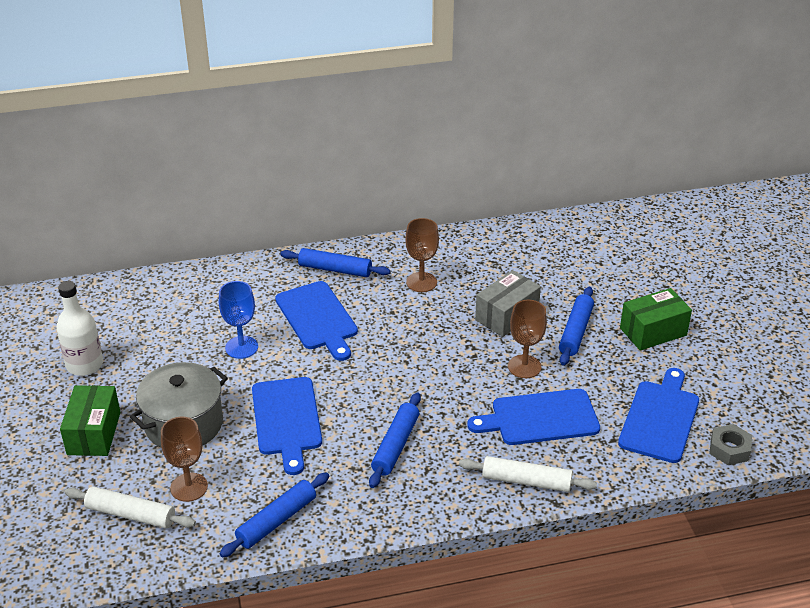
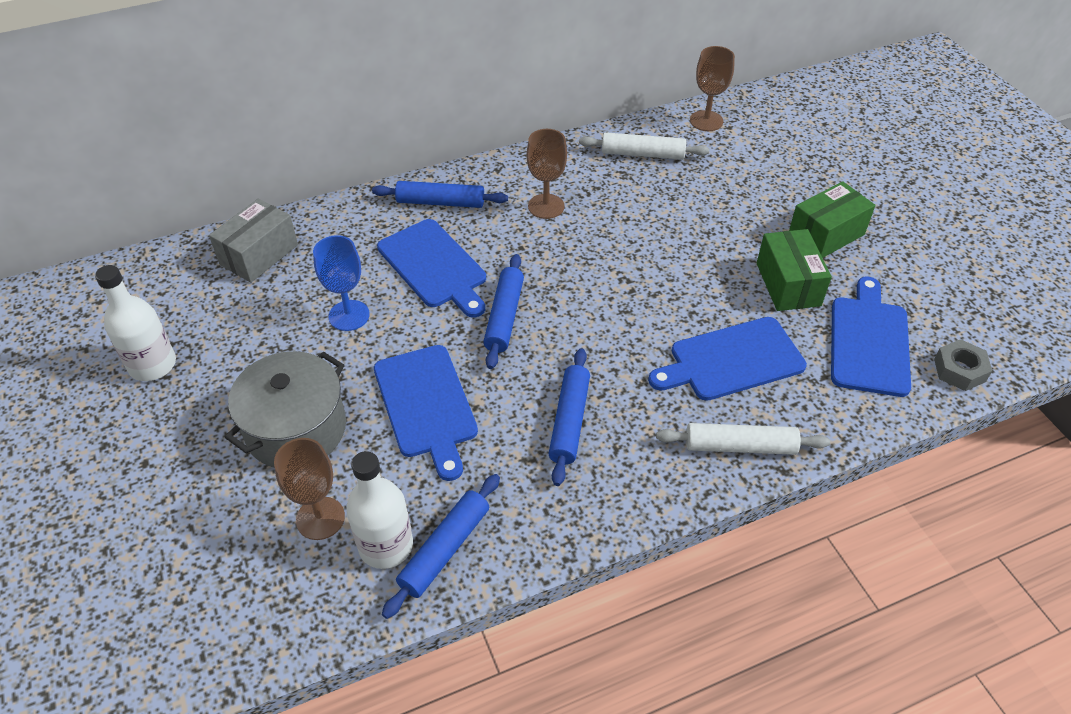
camera: 10 degrees left, 10 degrees up
(94, 433) = (180, 459): green box -> green box (788, 284)
(131, 514) = (250, 570): white rolling pin -> white rolling pin (642, 154)
(233, 512) = (386, 546): none -> white bottle
(506, 316) = (655, 236): grey box -> grey box (259, 254)
(524, 366) = (694, 297): brown goblet -> brown goblet (706, 121)
(576, 331) = (740, 245): blue rolling pin -> blue rolling pin (504, 317)

